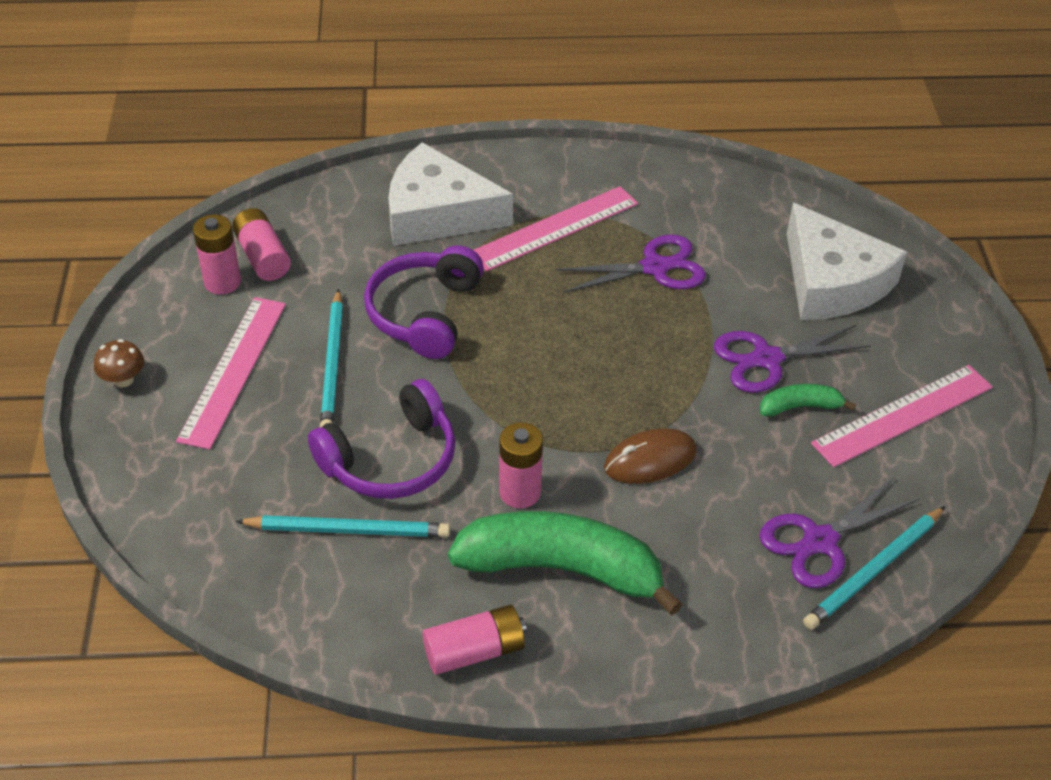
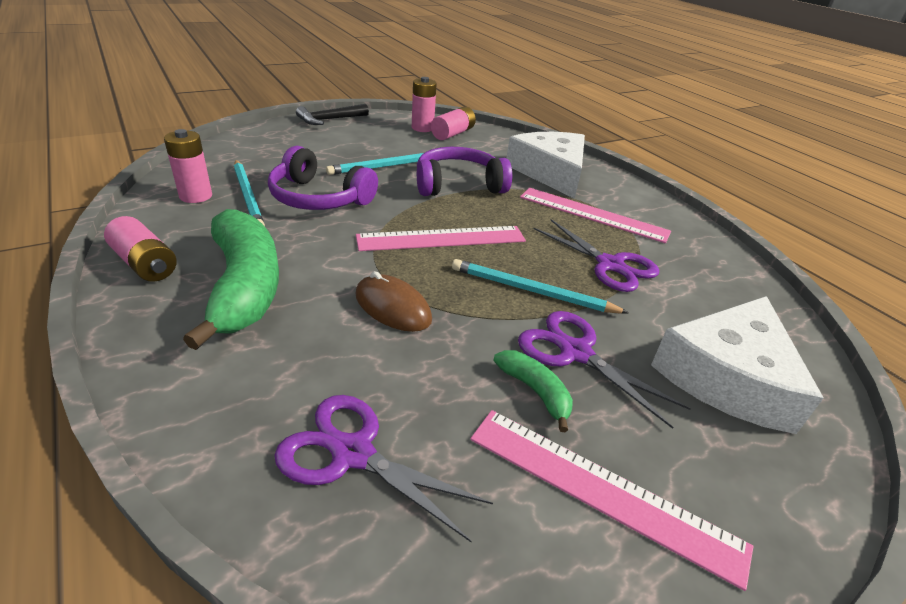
camera: 60 degrees right, 10 degrees down
(123, 379) = (329, 120): brown mushroom -> black hammer
(234, 370) = (358, 142): pink ruler -> pink ruler (442, 239)
(520, 492) = (317, 251): pink battery -> pink battery (196, 196)
(874, 570) = (329, 522): turquoise pencil -> turquoise pencil (532, 291)

